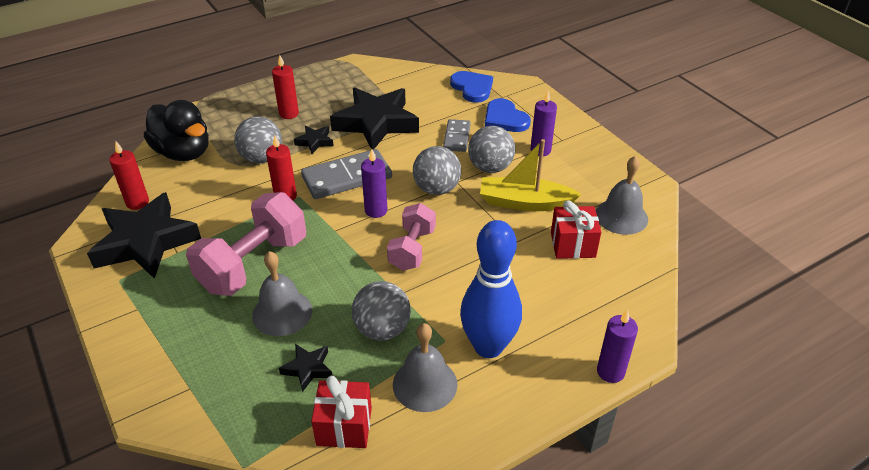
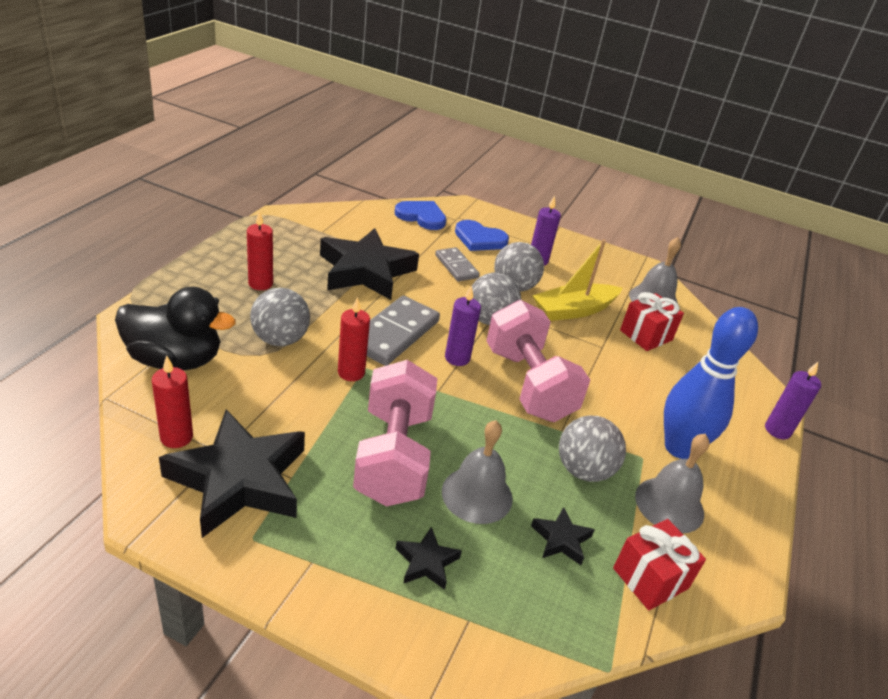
camera: 40 degrees left, 5 degrees down
(315, 142) = (321, 306): black star -> black star (426, 562)
(412, 249) = (528, 384): pink dumbbell -> pink dumbbell, size x1.63

